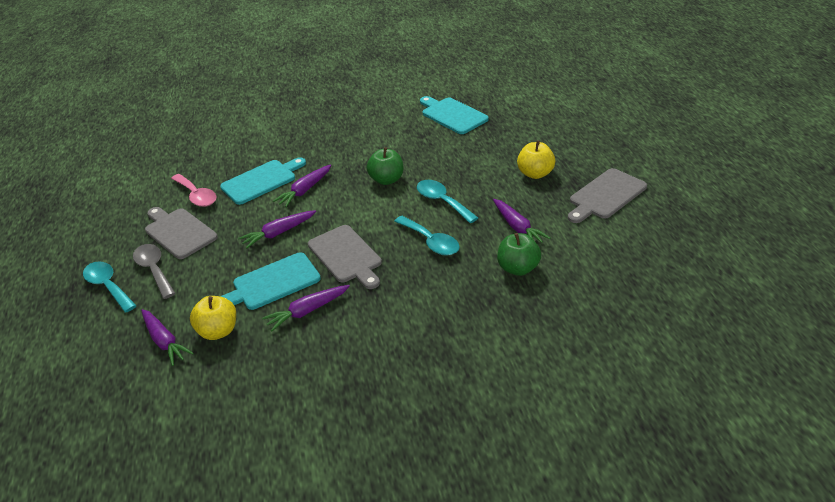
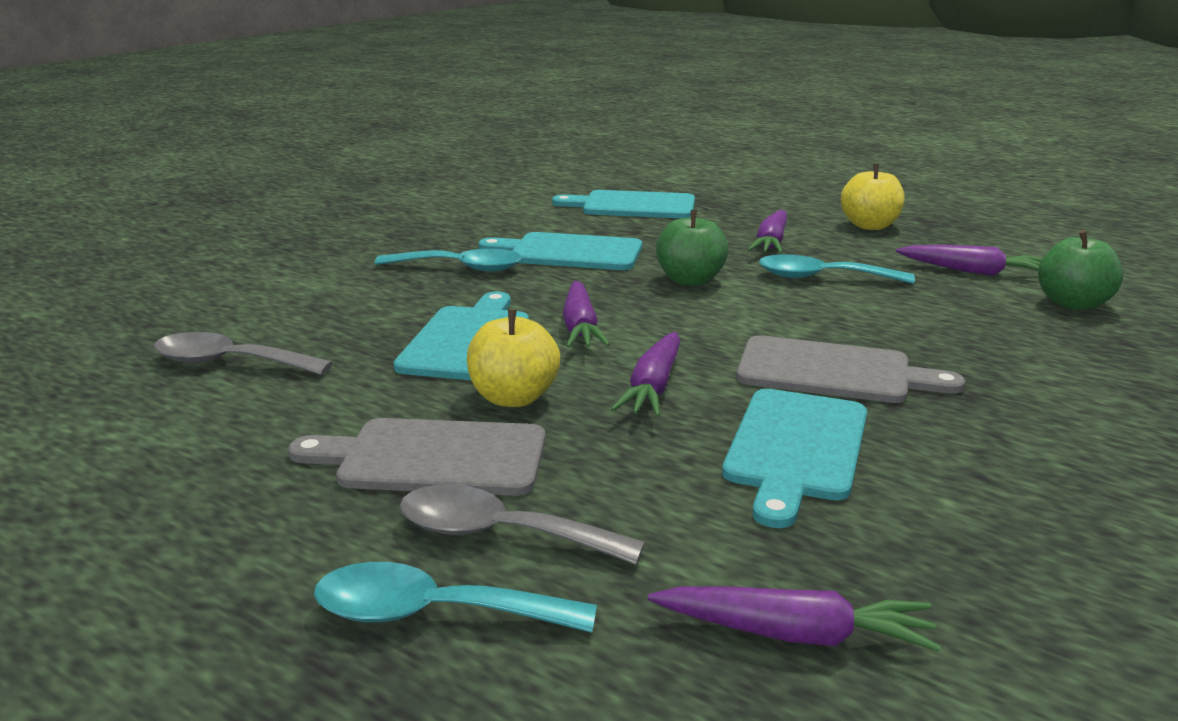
camera: 45 degrees left, 15 degrees down
(186, 161) = (229, 363): none -> grey spoon
(196, 196) = (362, 398): pink spoon -> none
(218, 331) = (863, 558): yellow apple -> yellow apple (513, 398)
(307, 311) = (941, 456): purple carrot -> purple carrot (771, 243)
(372, 141) = (570, 252): none -> turquoise cutting board
(431, 242) = (909, 317): turquoise spoon -> turquoise spoon (460, 268)
(606, 195) = (989, 222): grey cutting board -> none

